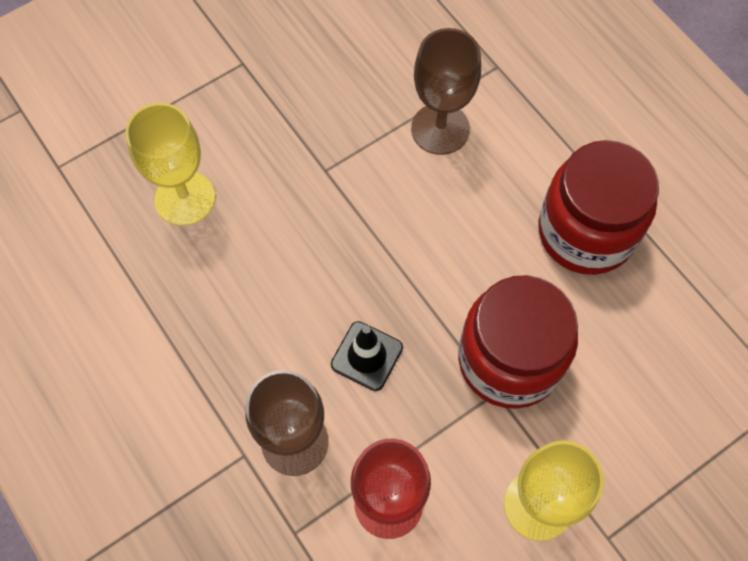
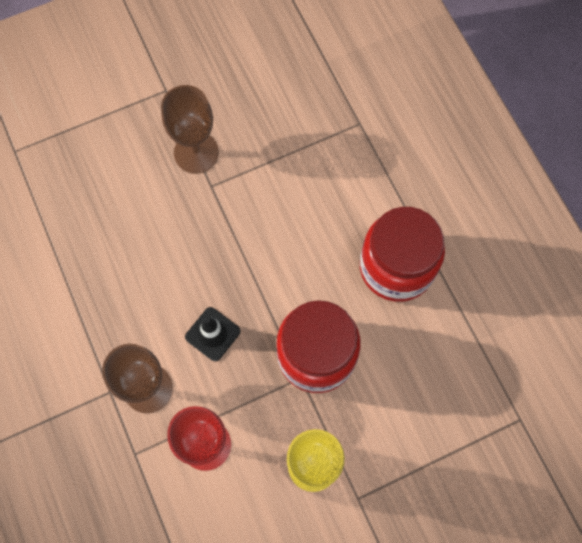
camera: 10 degrees right, 5 degrees up
(185, 198) = (103, 191): yellow goblet -> none
(440, 129) = (304, 167): brown goblet -> brown goblet (196, 152)

